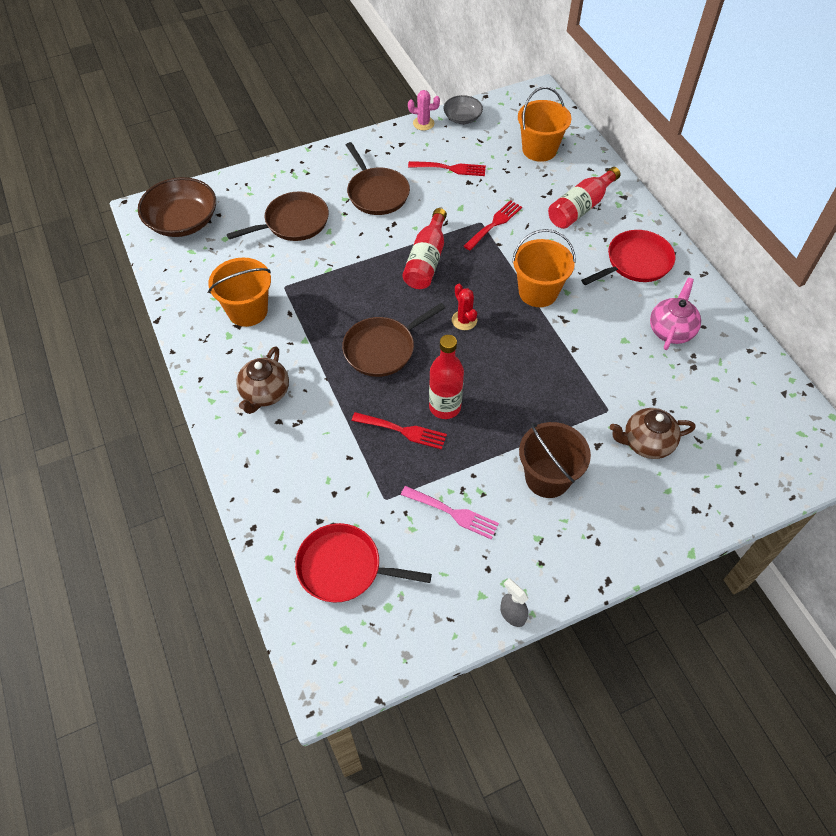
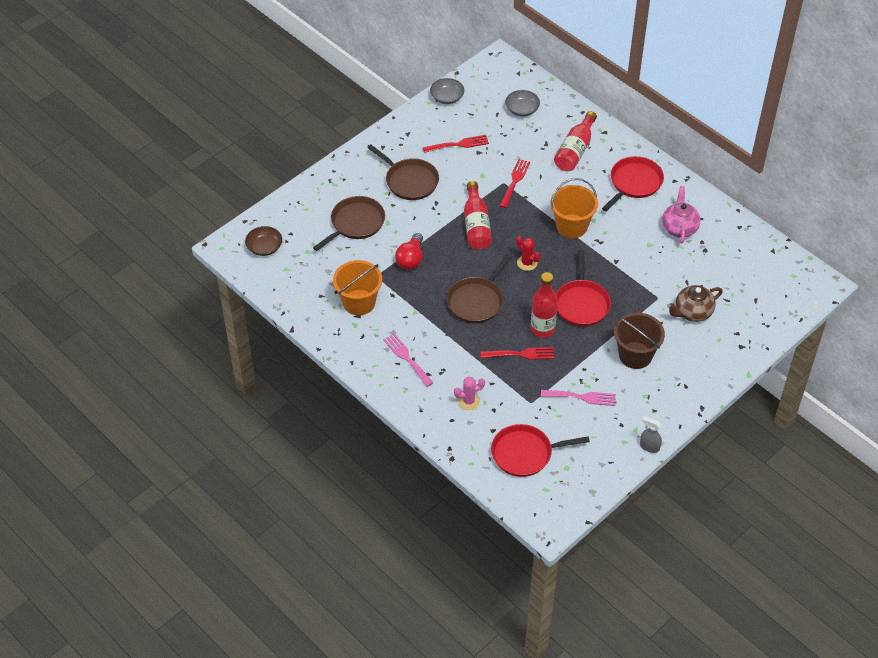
camera: 20 degrees left, 5 degrees down
(182, 221) = (264, 247): brown bowl -> brown bowl, size x0.57
(265, 393) = (406, 358): brown teapot -> pink fork
(332, 278) = (411, 259): none -> red light bulb
(423, 123) = (417, 111): pink cactus -> pink cactus (469, 401)
(508, 389) = (582, 303): none -> red pan
(539, 149) = (522, 109): orange bucket -> grey bowl

